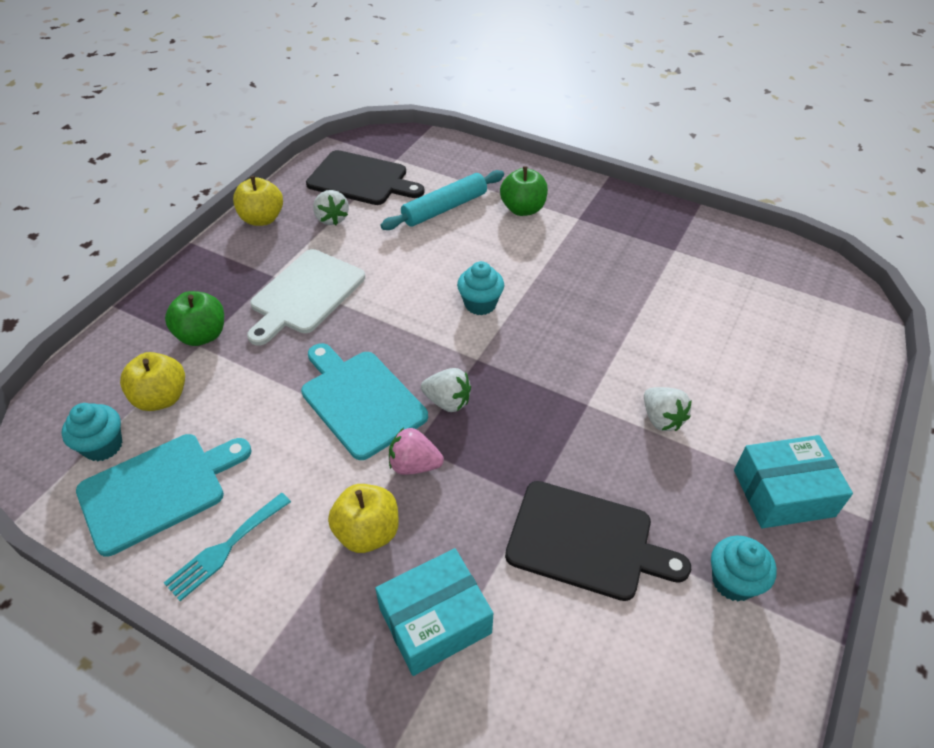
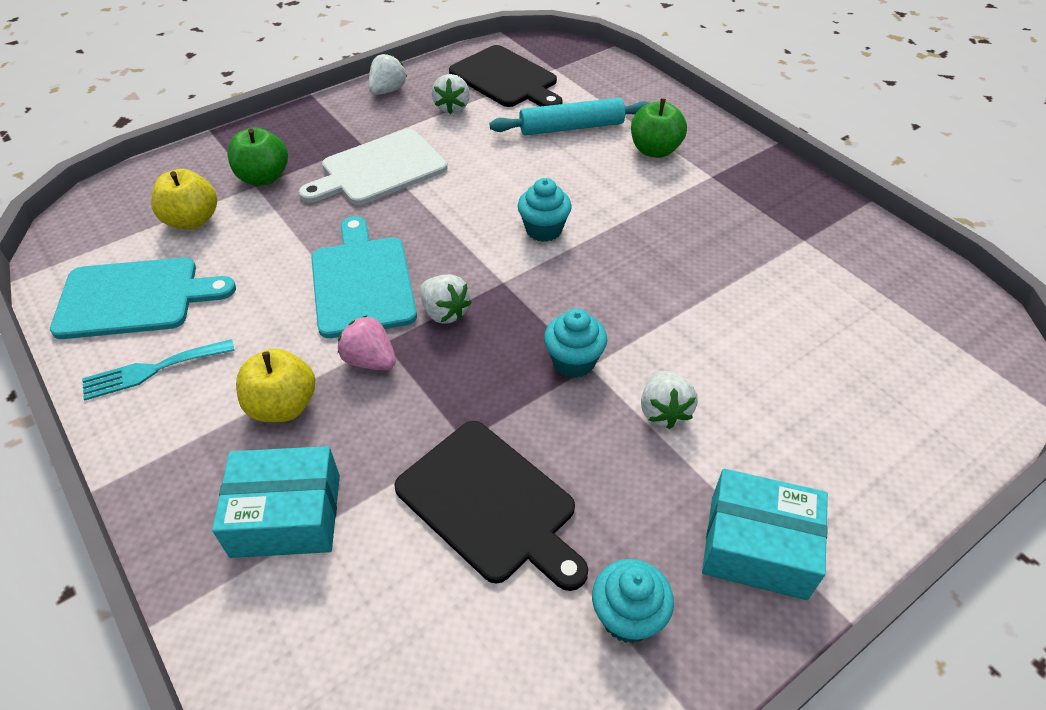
camera: 25 degrees right, 0 degrees up
(103, 446) = (118, 245): turquoise cupcake -> turquoise cupcake (573, 361)
(262, 219) = (387, 90): yellow apple -> white strawberry

